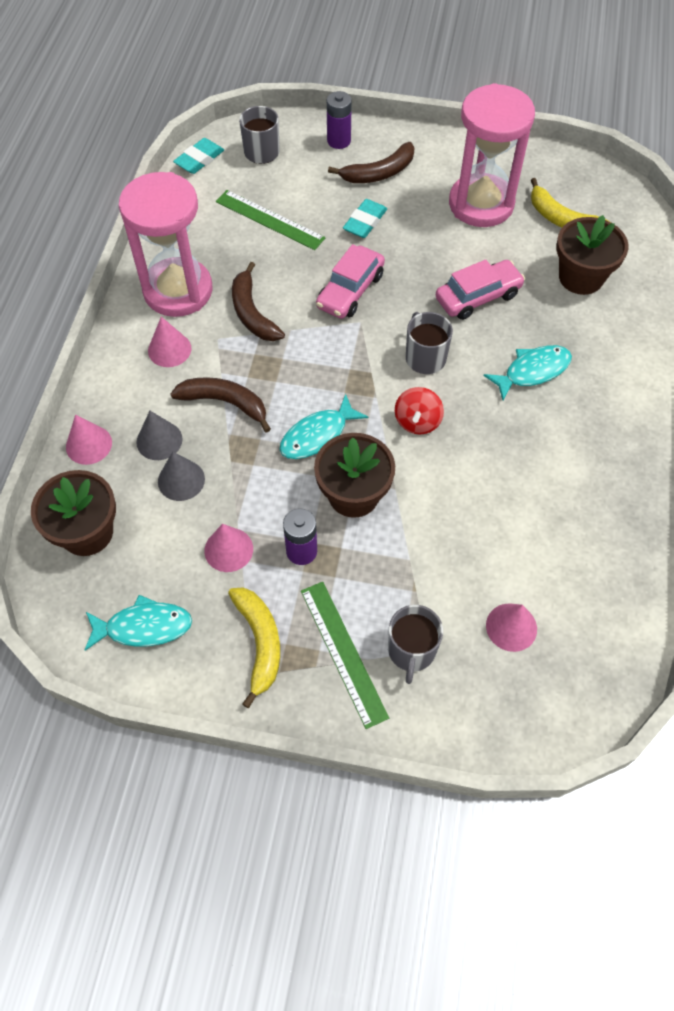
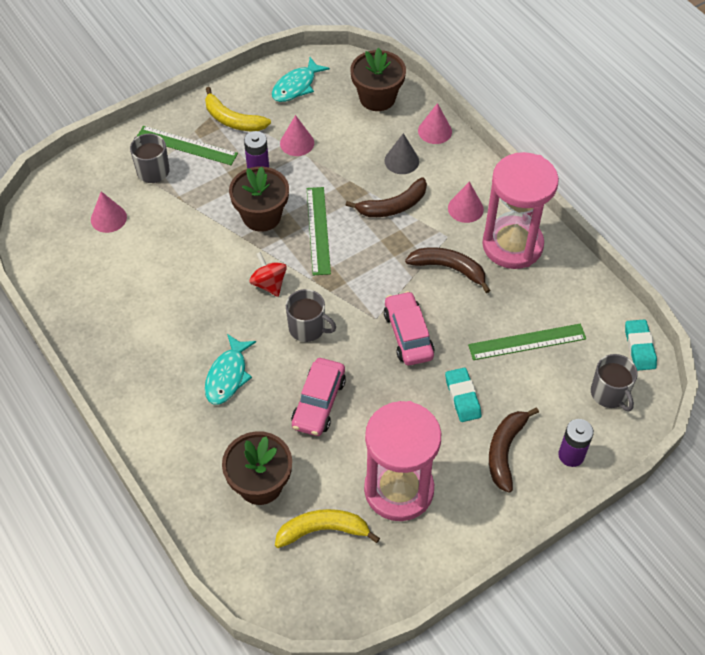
camera: 135 degrees right, 5 degrees down
(181, 480) = (363, 153): grey cone -> none
(318, 435) = (318, 230): turquoise fish -> green ruler

